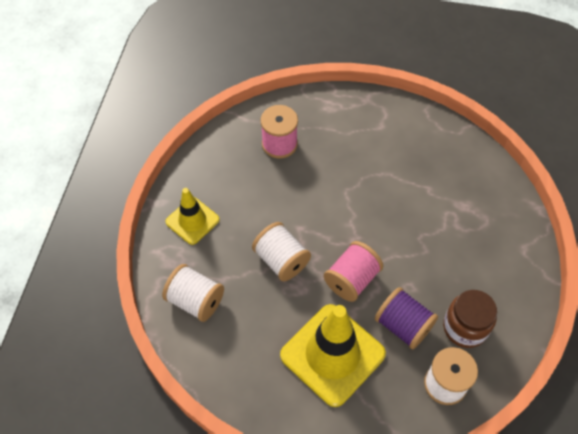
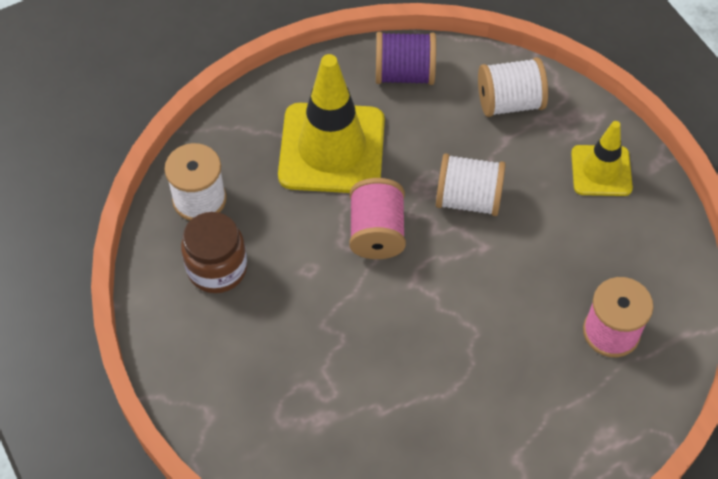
camera: 140 degrees right, 0 degrees up
(403, 325) = (284, 224): purple spool -> purple spool (404, 74)

